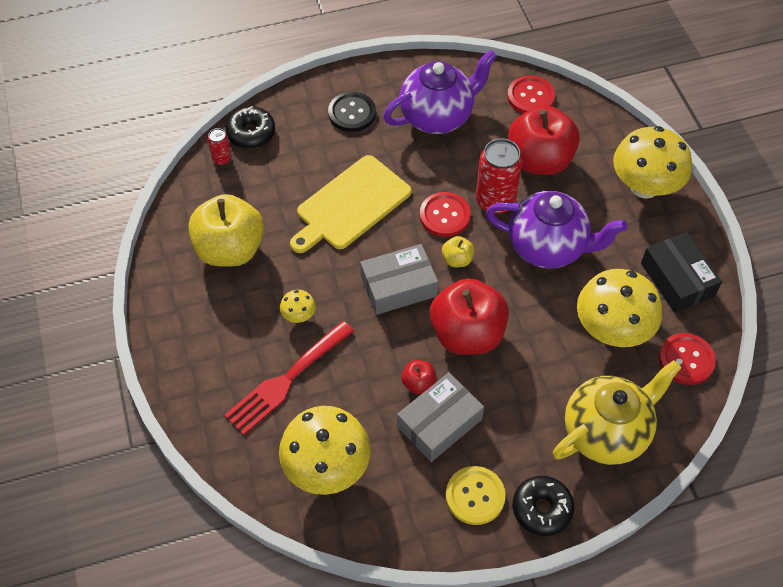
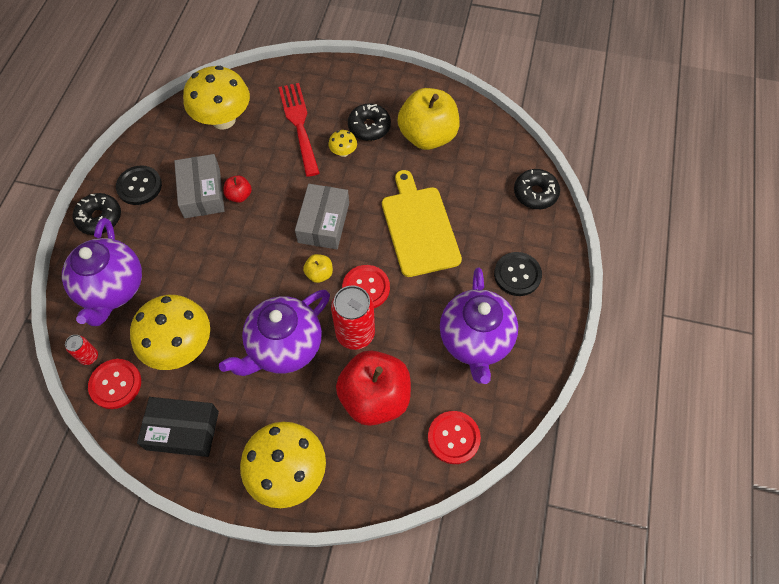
camera: 120 degrees right, 5 degrees up
(222, 159) = (518, 164): red can -> red can (89, 357)
(249, 309) = (369, 127): none -> black donut
(467, 334) = (253, 245): red apple -> none
(475, 496) = (139, 186): yellow button -> black button
(606, 432) = (112, 289): yellow teapot -> purple teapot

